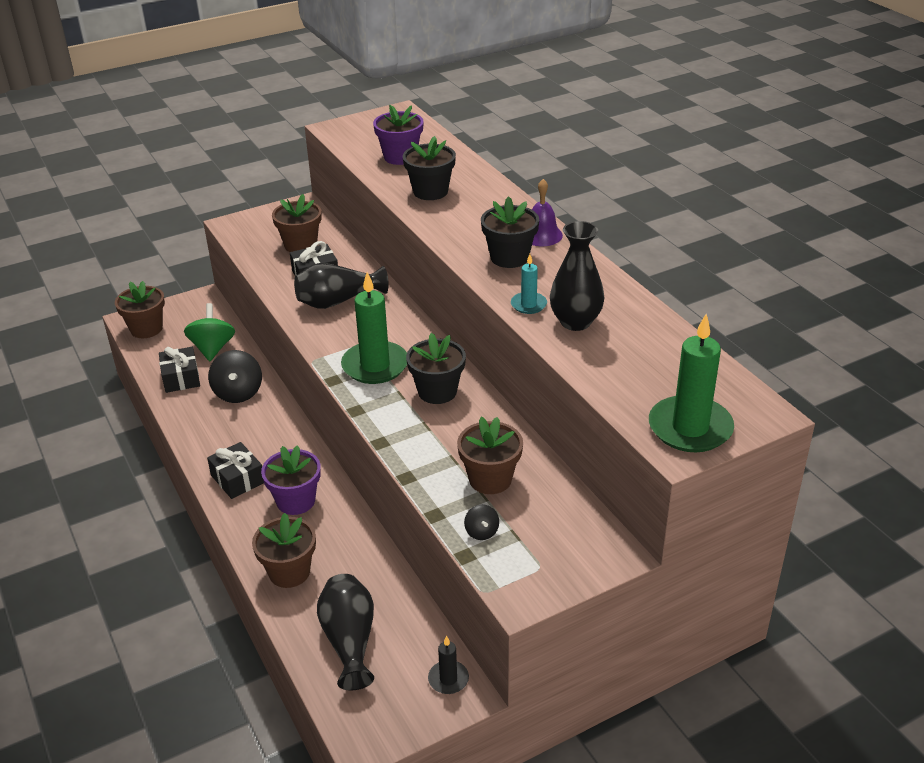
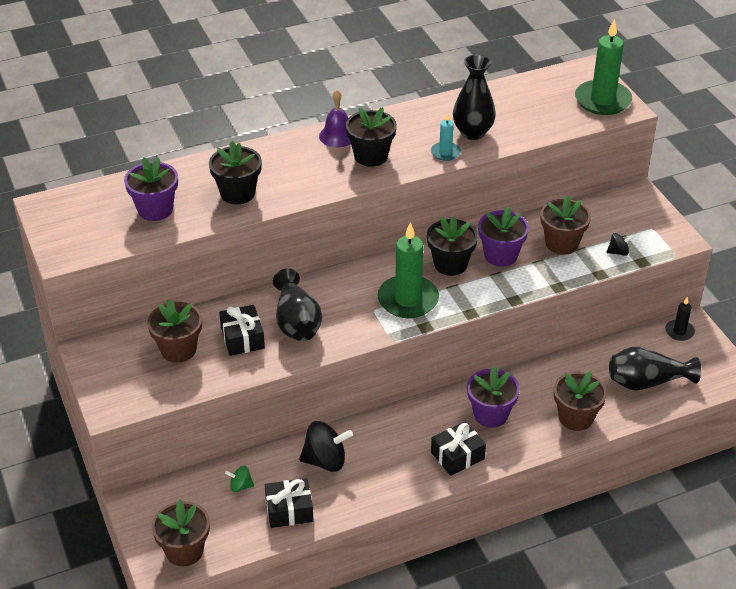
camera: 85 degrees left, 5 degrees up
(212, 348) = (240, 486): green spinning top -> green spinning top, size x0.51
(459, 429) = (500, 255): none -> purple flower pot

